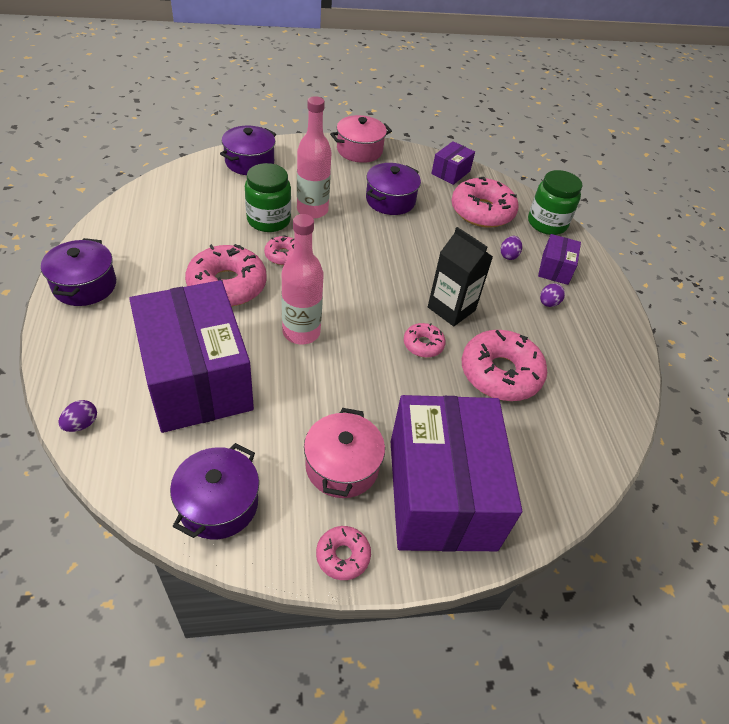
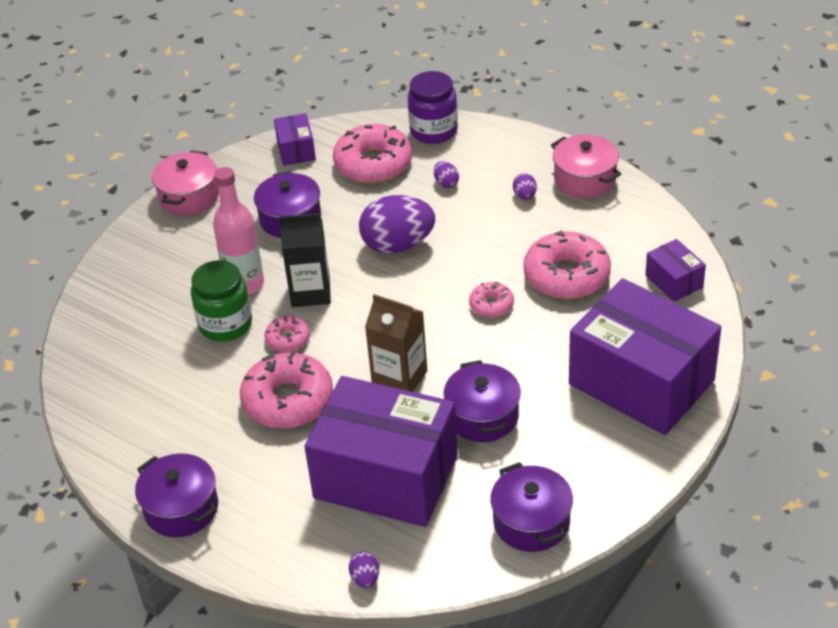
camera: 40 degrees left, 5 degrees down
(249, 162) = (116, 293): purple pot -> purple pot (483, 416)
(301, 332) = (399, 378): pink bottle -> brown carton
(342, 466) = (564, 427): pink pot -> pink pot (585, 179)
(343, 556) = (642, 470): pink donut -> none
(424, 262) = (398, 245): none -> purple egg
(451, 309) = (470, 262): black carton -> black carton (310, 292)
(547, 223) = (433, 131): green jar -> purple jar
(555, 269) = (491, 164): purple box -> purple box (674, 281)

